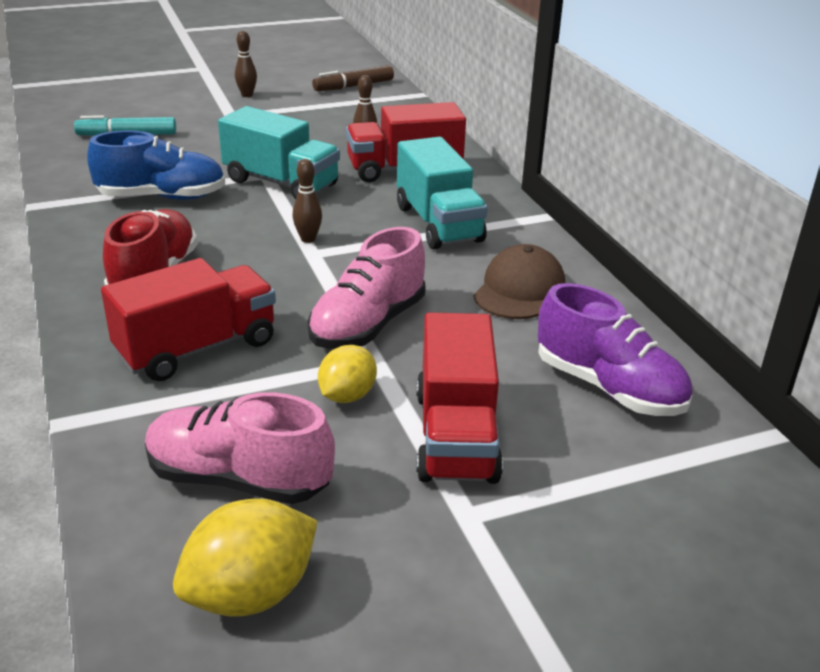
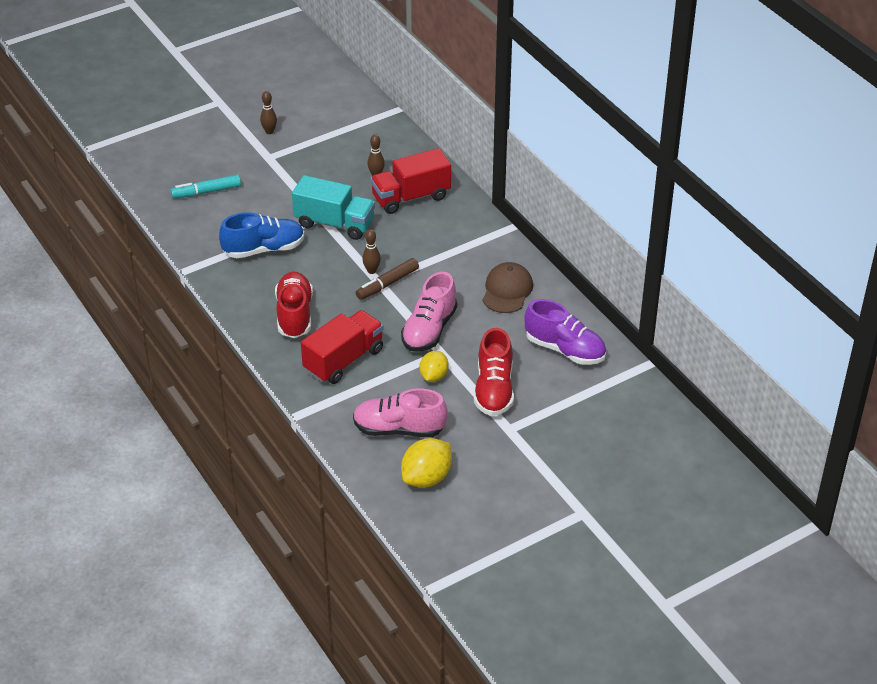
camera: 10 degrees left, 10 degrees up
(353, 86) = (344, 107): brown marker -> brown marker (387, 284)
(438, 224) = (447, 244): turquoise truck -> none
(455, 435) = (494, 390): red truck -> red shoe

